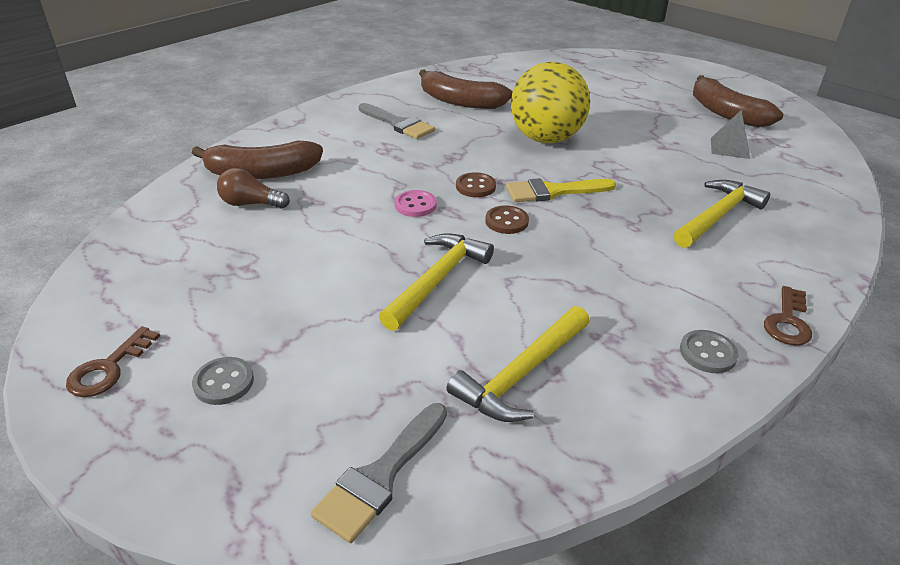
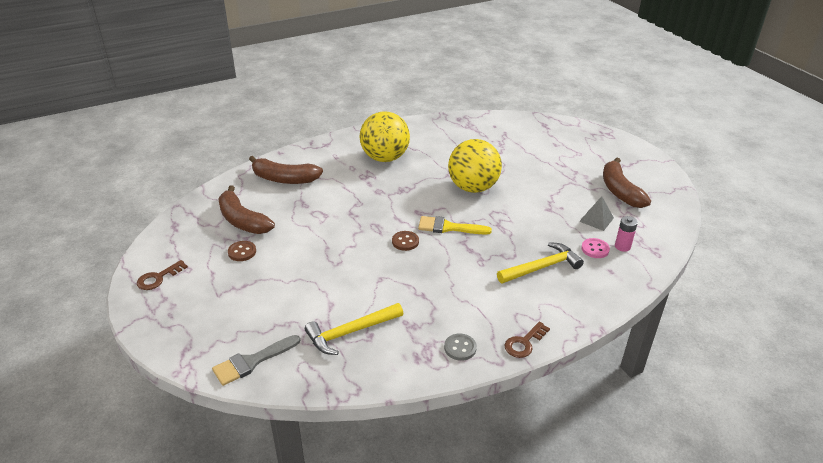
camera: 20 degrees right, 0 degrees up
(224, 382) = (205, 298): grey button -> none
(251, 204) = (268, 199): brown light bulb -> none
(398, 124) = (385, 158): grey brush -> yellow ball
(415, 205) = (359, 219): pink button -> pink button (595, 249)
(437, 280) = (341, 269): yellow hammer -> none
(460, 102) = (436, 147): brown banana -> brown banana (242, 220)
(475, 187) = (403, 214): brown button -> brown button (242, 252)
(789, 172) = (622, 246): none -> pink battery

